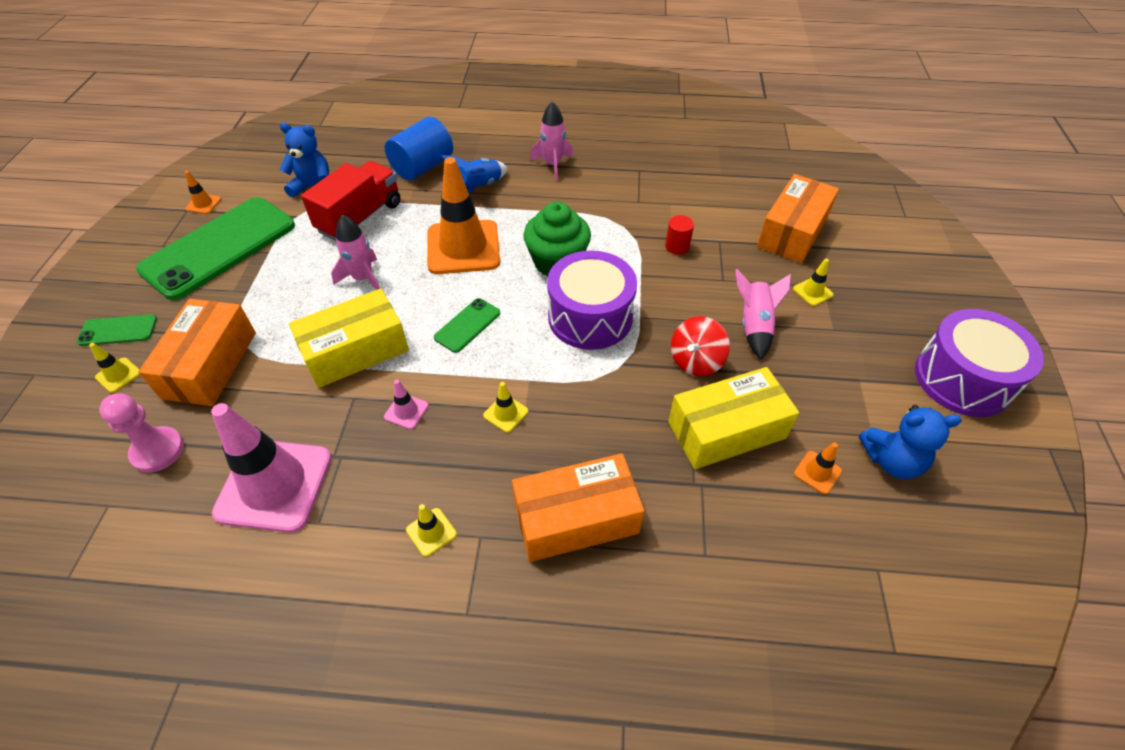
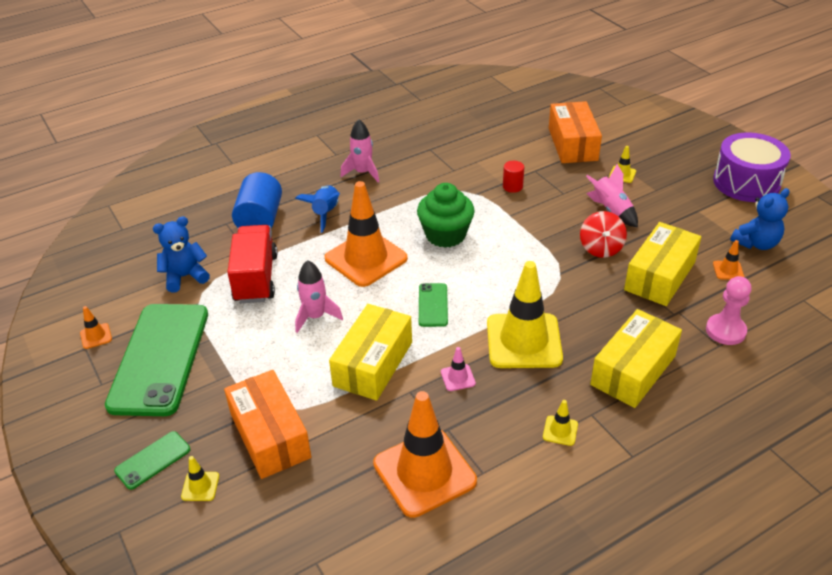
camera: 35 degrees left, 10 degrees down
(158, 451) = (307, 509): pink pawn -> pink pawn (725, 331)
(274, 485) = (424, 472): pink traffic cone -> orange traffic cone
(506, 413) = (524, 341): yellow traffic cone -> yellow traffic cone, size x2.48
(576, 518) = (633, 370): orange box -> yellow box
(590, 317) = (508, 257): purple drum -> none

